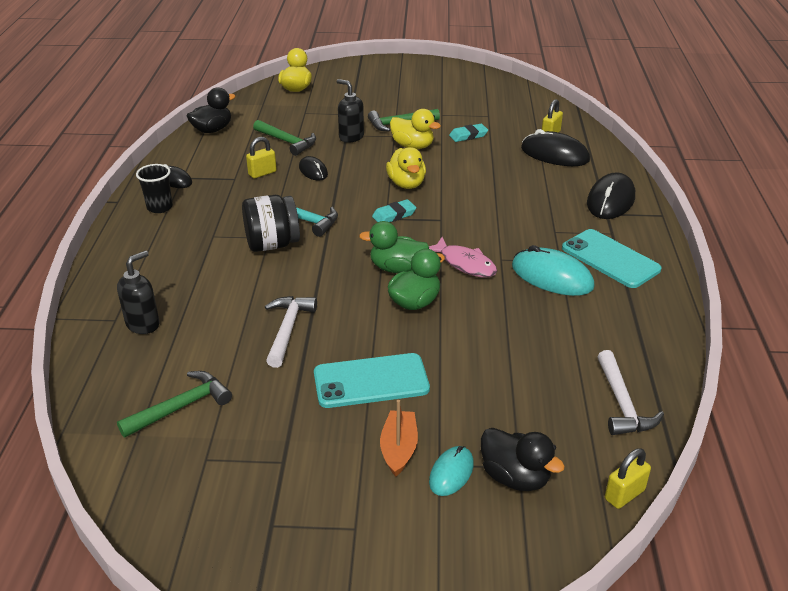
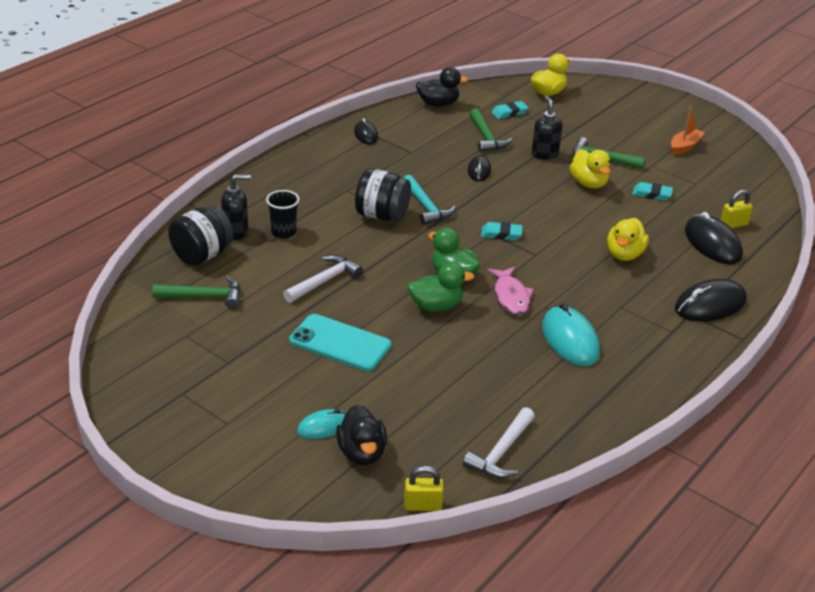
camera: 35 degrees right, 0 degrees up
(131, 365) = (202, 255): none -> black jar
(159, 207) = (333, 152): black cup -> black cup (283, 232)
(262, 173) = (437, 156): yellow padlock -> none
(283, 115) = (509, 113): none -> turquoise eraser
(399, 449) = (307, 394): orange boat -> orange boat (685, 146)
(406, 184) = (543, 213): yellow duck -> yellow duck (624, 254)
(610, 259) = (640, 350): turquoise phone -> none

